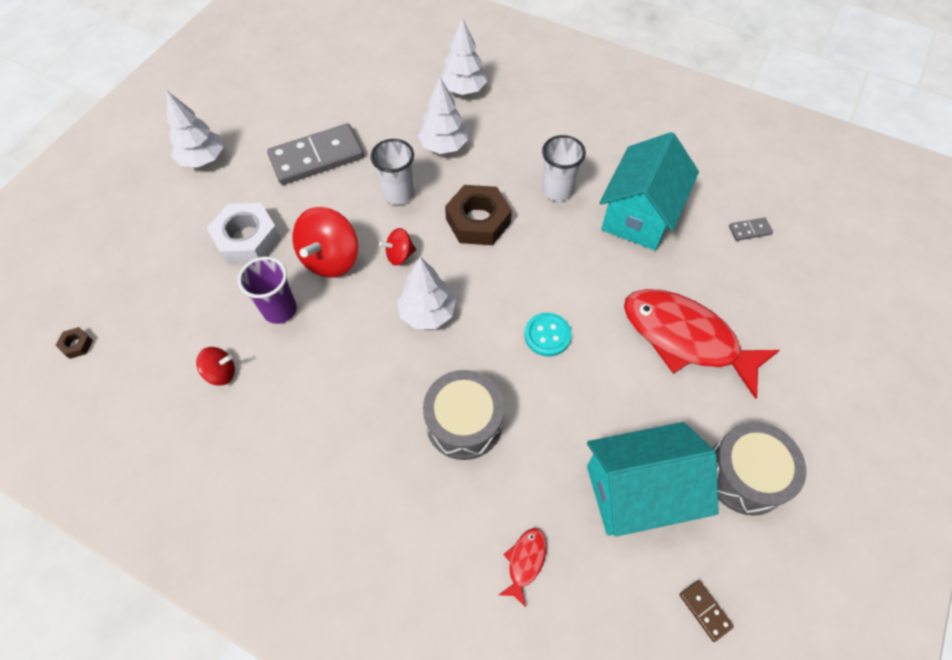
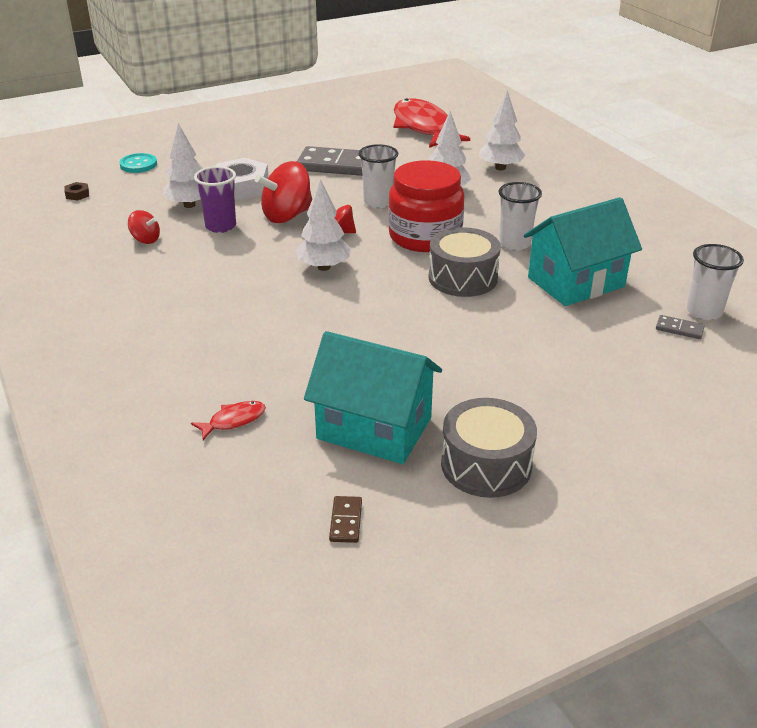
camera: 35 degrees right, 25 degrees down
(203, 159) = (259, 142): white tree -> white tree (189, 205)
(464, 422) = (280, 331): grey drum -> grey drum (463, 278)
(478, 221) = (425, 236): brown nut -> red jar
(547, 335) = (405, 315): turquoise button -> turquoise button (138, 164)
(686, 338) = (530, 365): red fish -> red fish (423, 127)
(750, 199) = (704, 311): none -> white cup

